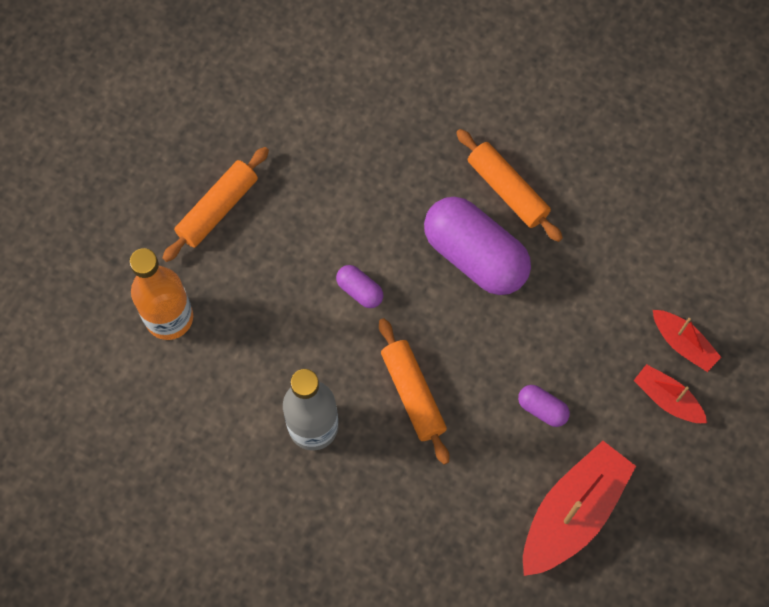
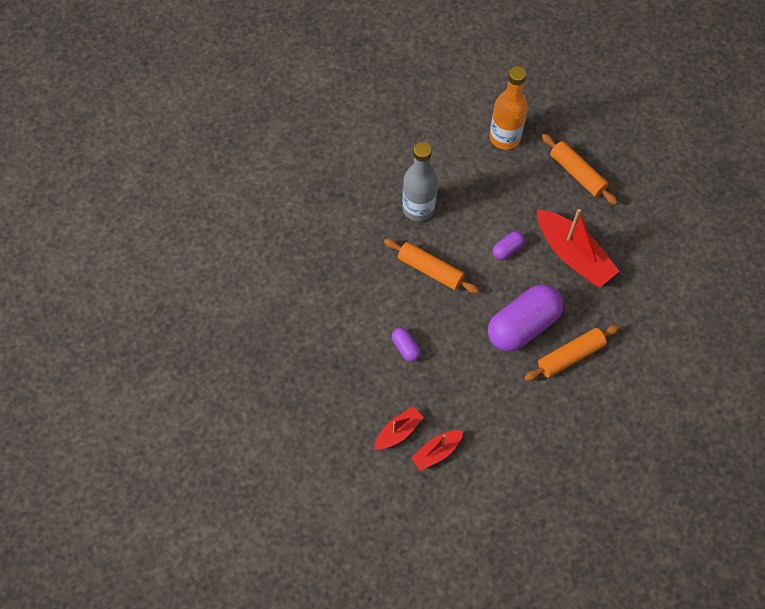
camera: 100 degrees right, 5 degrees down
(413, 393) = (430, 270): orange rolling pin -> orange rolling pin turned 45 degrees clockwise
(542, 409) = (405, 347): purple capsule -> purple capsule turned 75 degrees counterclockwise
(573, 513) = (331, 353): red boat -> red boat (573, 255)

